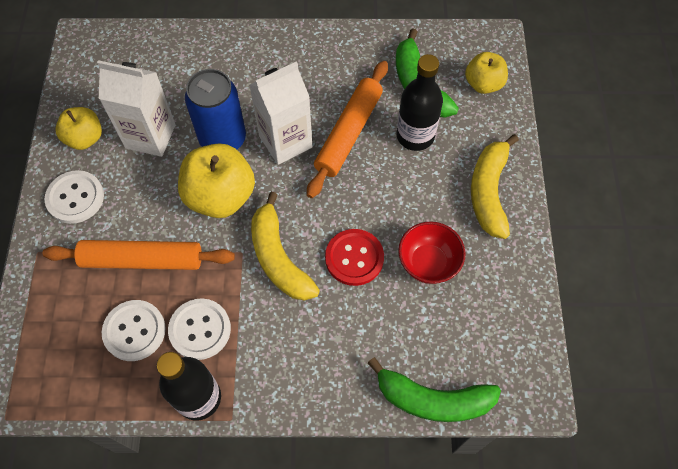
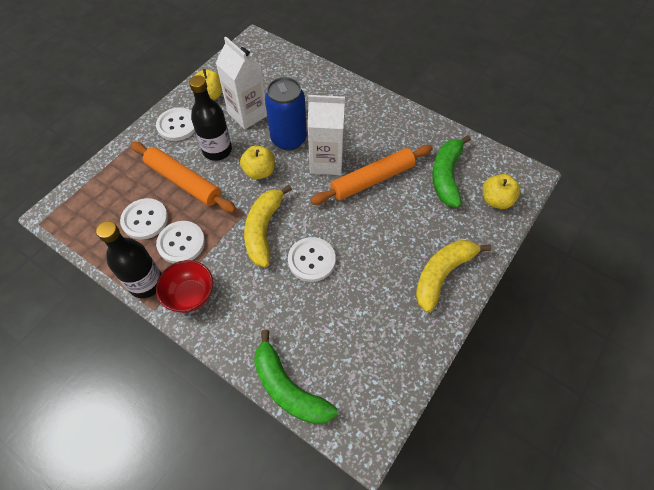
camera: 35 degrees right, 5 degrees down
(220, 196) = (259, 172): yellow apple -> yellow apple, size x0.61
(354, 258) = (311, 260): red button -> white button
(415, 136) = (417, 207): black bottle -> black bottle (217, 150)
(428, 263) = (359, 295): red bowl -> red bowl (190, 295)

